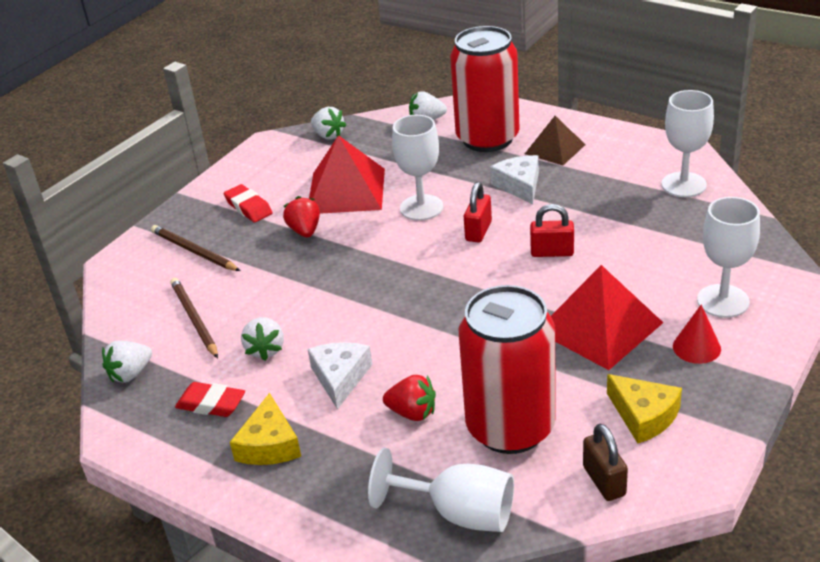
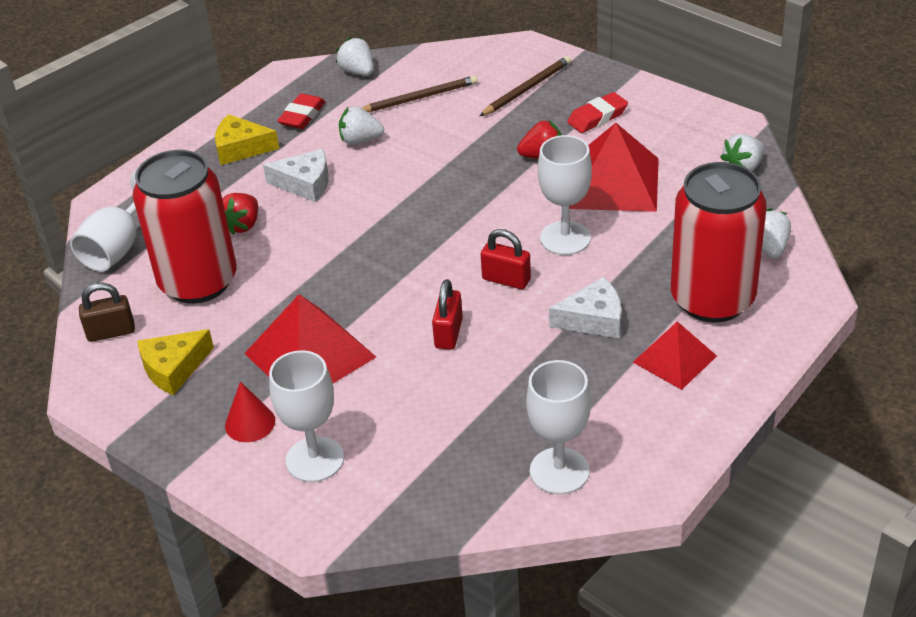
camera: 95 degrees right, 5 degrees up
(555, 149) = (675, 359): brown pyramid -> red pyramid

